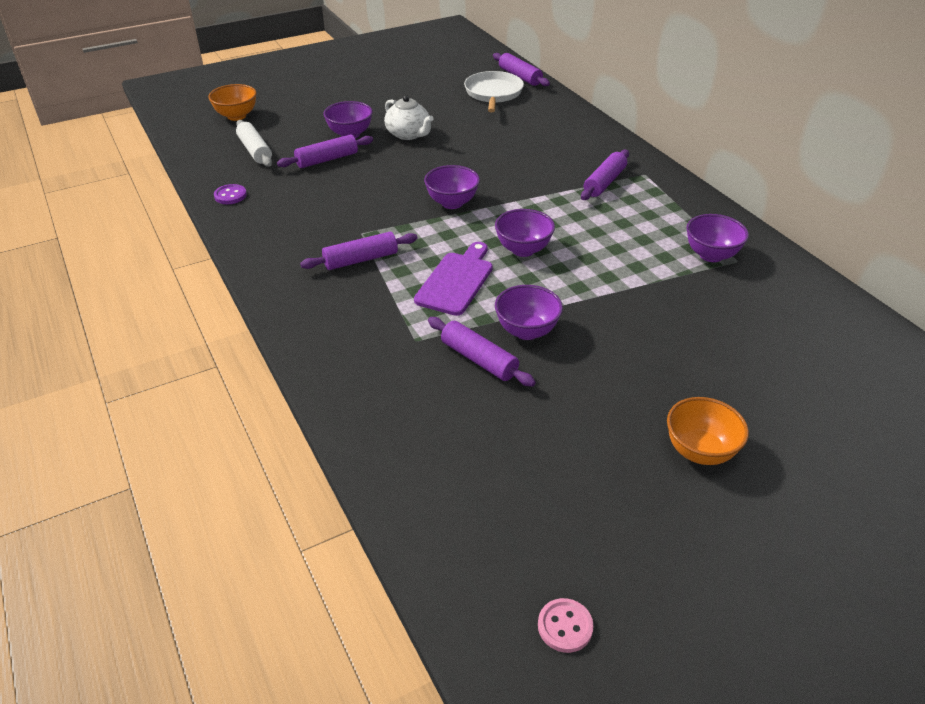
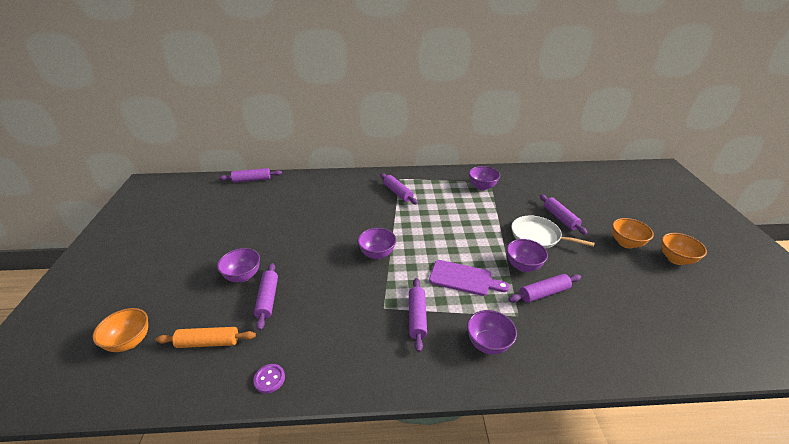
camera: 65 degrees left, 5 degrees down
(255, 151) = (208, 342): white rolling pin -> orange rolling pin
(408, 134) = (274, 247): white teapot -> none
(456, 281) = (464, 278): purple cutting board -> purple cutting board turned 150 degrees clockwise
(493, 93) = (260, 196): white pan -> white pan (538, 236)
(523, 250) = (445, 242): purple bowl -> purple bowl (488, 344)
(565, 626) = (747, 327): pink button -> none
(703, 357) = (560, 218): none -> purple rolling pin
(708, 527) = (675, 259): none -> orange bowl

